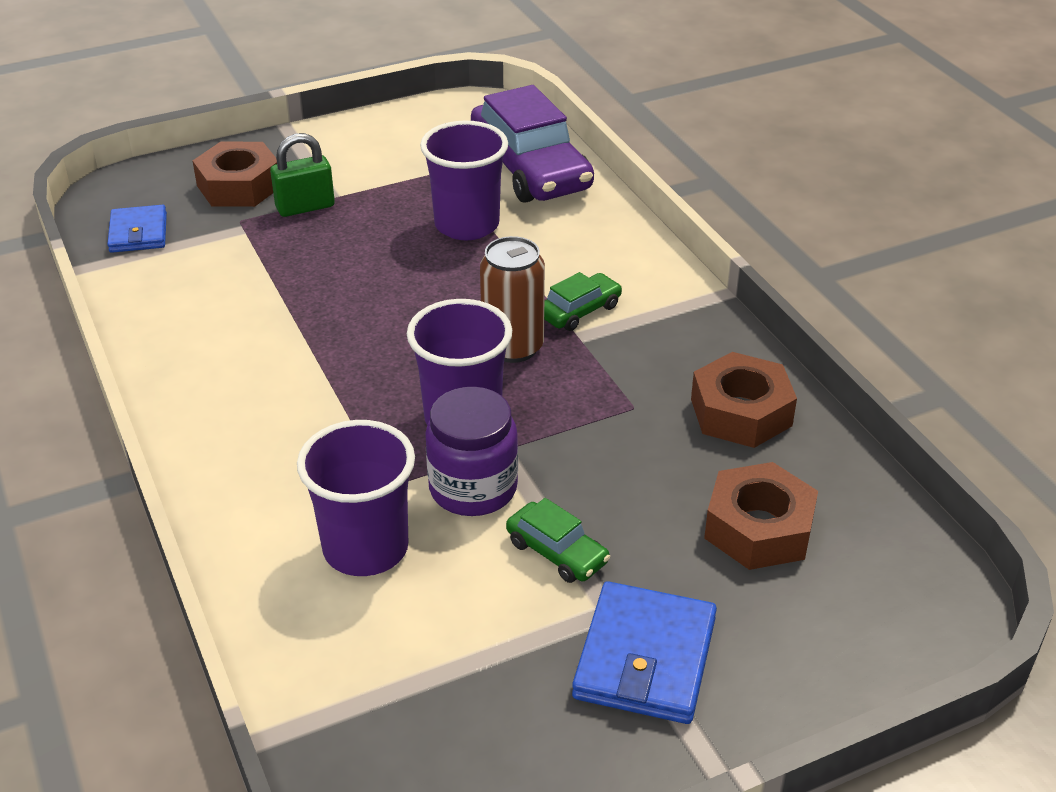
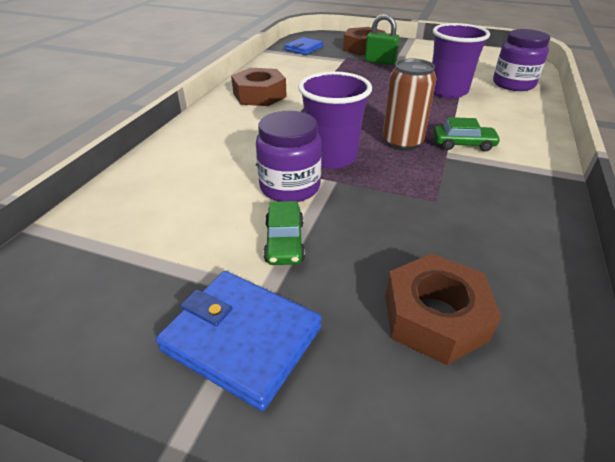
camera: 45 degrees right, 0 degrees up
(365, 548) = (203, 182): purple cup -> none
(530, 169) = (513, 84): purple car -> purple jar
(645, 658) = (242, 339): blue wallet -> blue wallet turned 60 degrees clockwise
(741, 412) = (511, 240): brown nut -> brown nut (259, 95)

